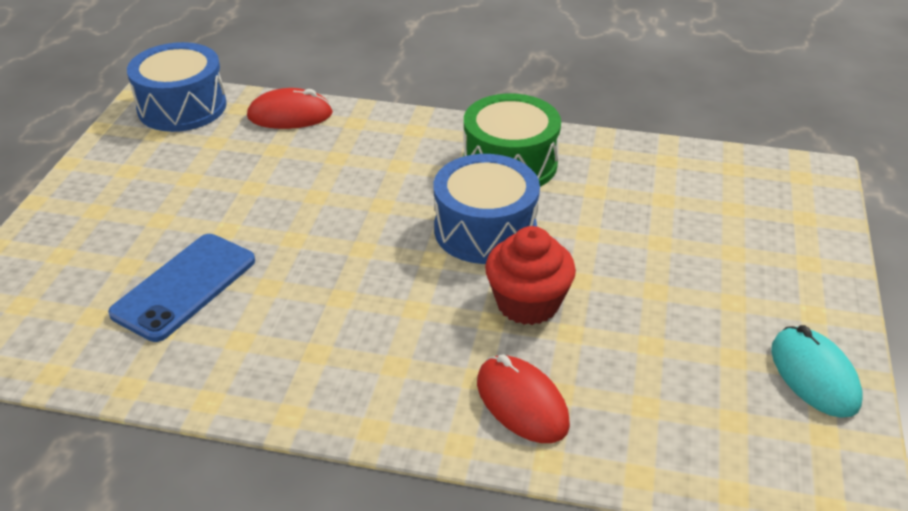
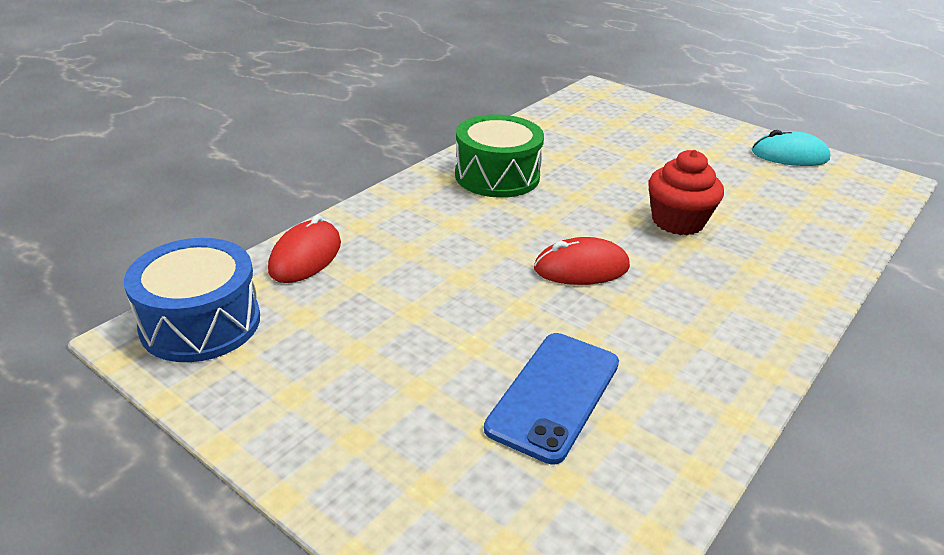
camera: 65 degrees left, 5 degrees down
(184, 287) = (554, 395): blue phone -> blue phone turned 60 degrees clockwise
(485, 230) = (577, 211): blue drum -> none
(522, 403) = (787, 256): red mouse -> red mouse (581, 268)

